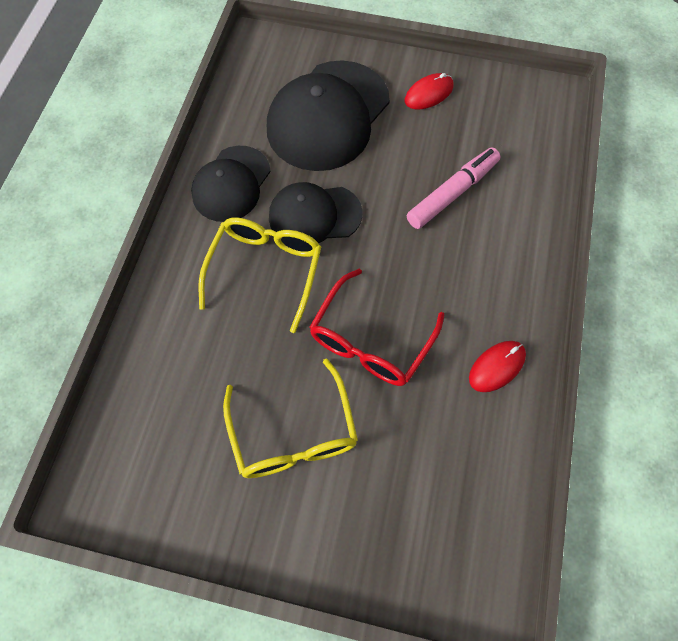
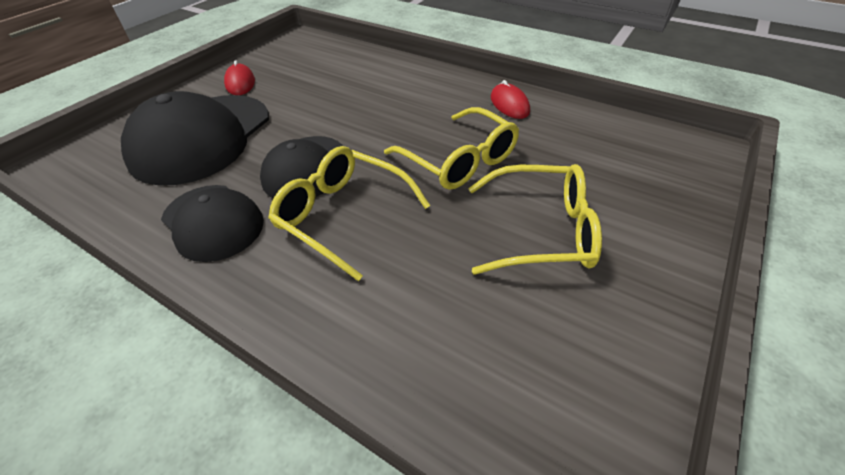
camera: 70 degrees left, 20 degrees down
(328, 116) = (201, 138): black cap -> black cap turned 60 degrees clockwise
(371, 340) = (459, 160): red glasses -> yellow glasses
(452, 193) = (344, 92): pink marker -> none

